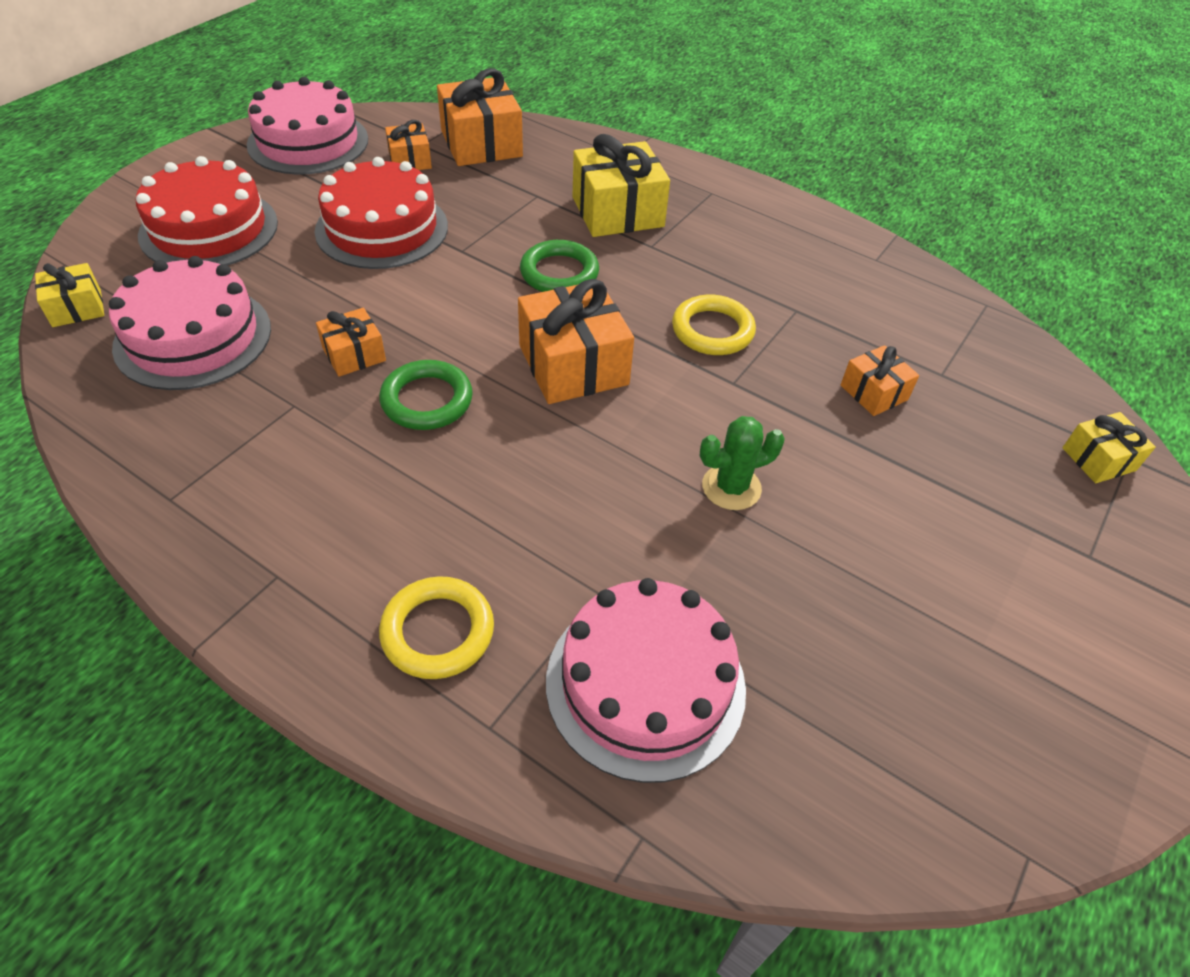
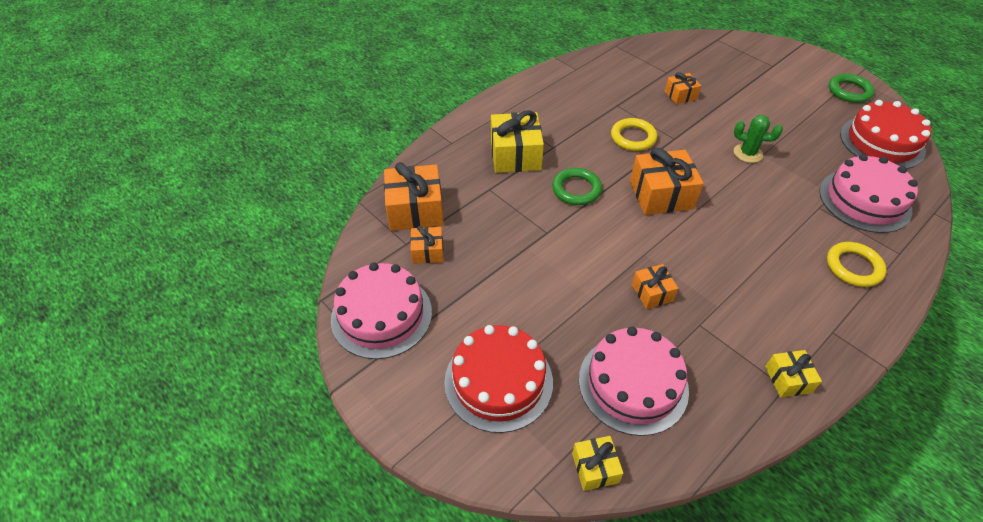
camera: 75 degrees left, 0 degrees up
(382, 228) = (515, 272): red cake -> red cake (882, 142)
(427, 400) = (693, 260): green ring -> green ring (849, 91)
(731, 487) = (748, 153): green cactus -> green cactus turned 60 degrees counterclockwise
(1098, 459) = (719, 47): yellow gift -> yellow gift (788, 379)

